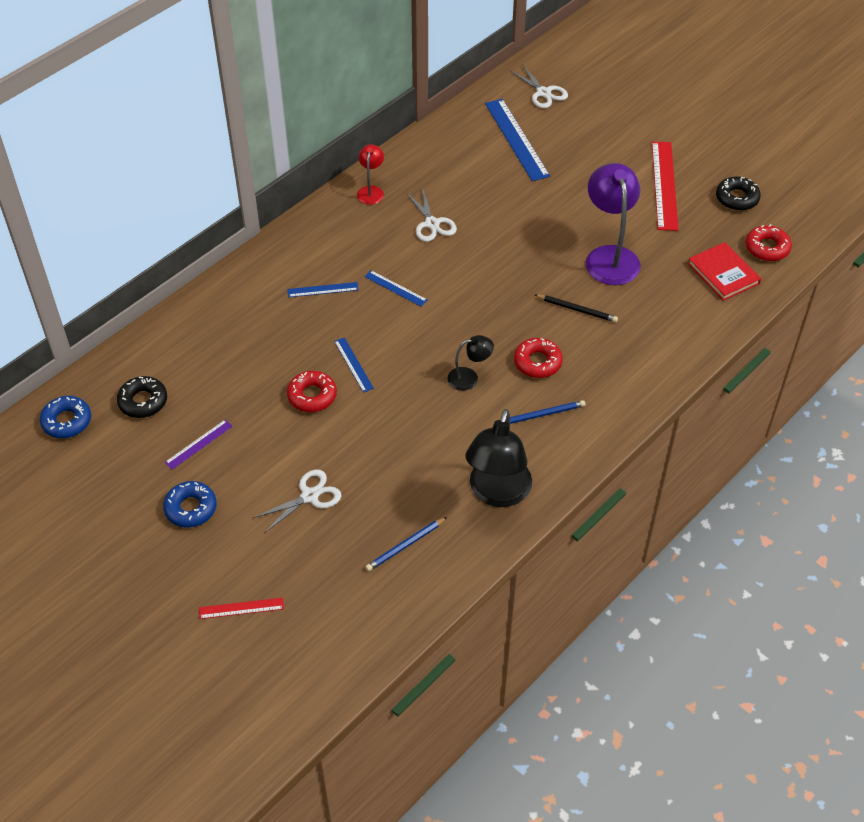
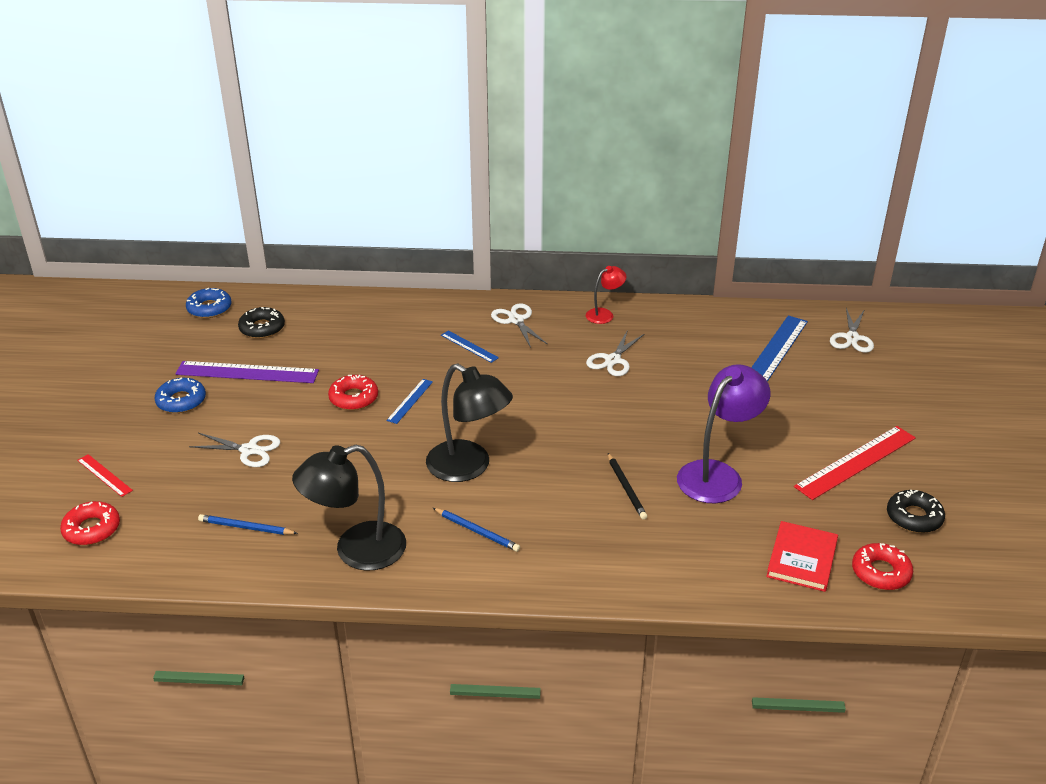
camera: 50 degrees right, 15 degrees down
(199, 444) = (247, 372): purple ruler -> purple ruler, size x1.94
(320, 242) = (516, 320): none -> white scissors
(395, 288) = (517, 379): blue ruler -> none
(469, 378) = (468, 467): black lamp -> black lamp, size x1.94
(537, 362) = (534, 497): red donut -> red donut (92, 529)

